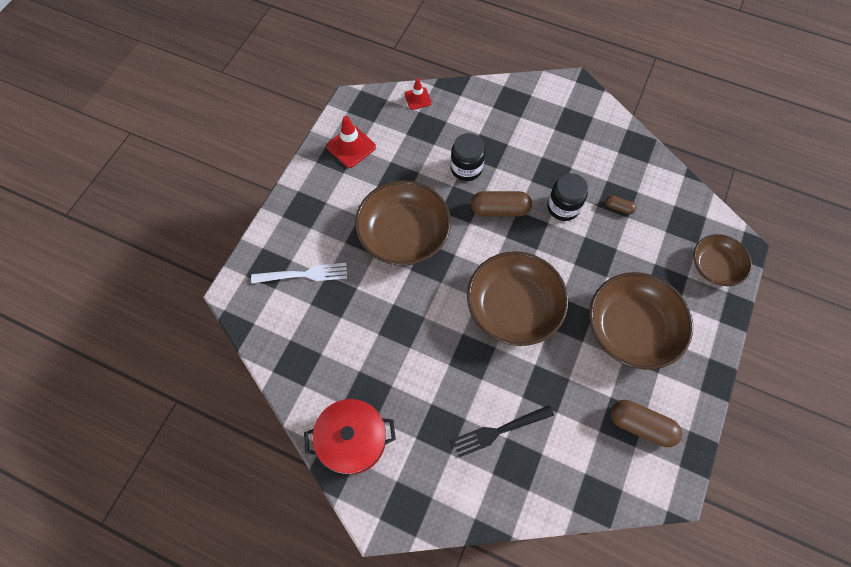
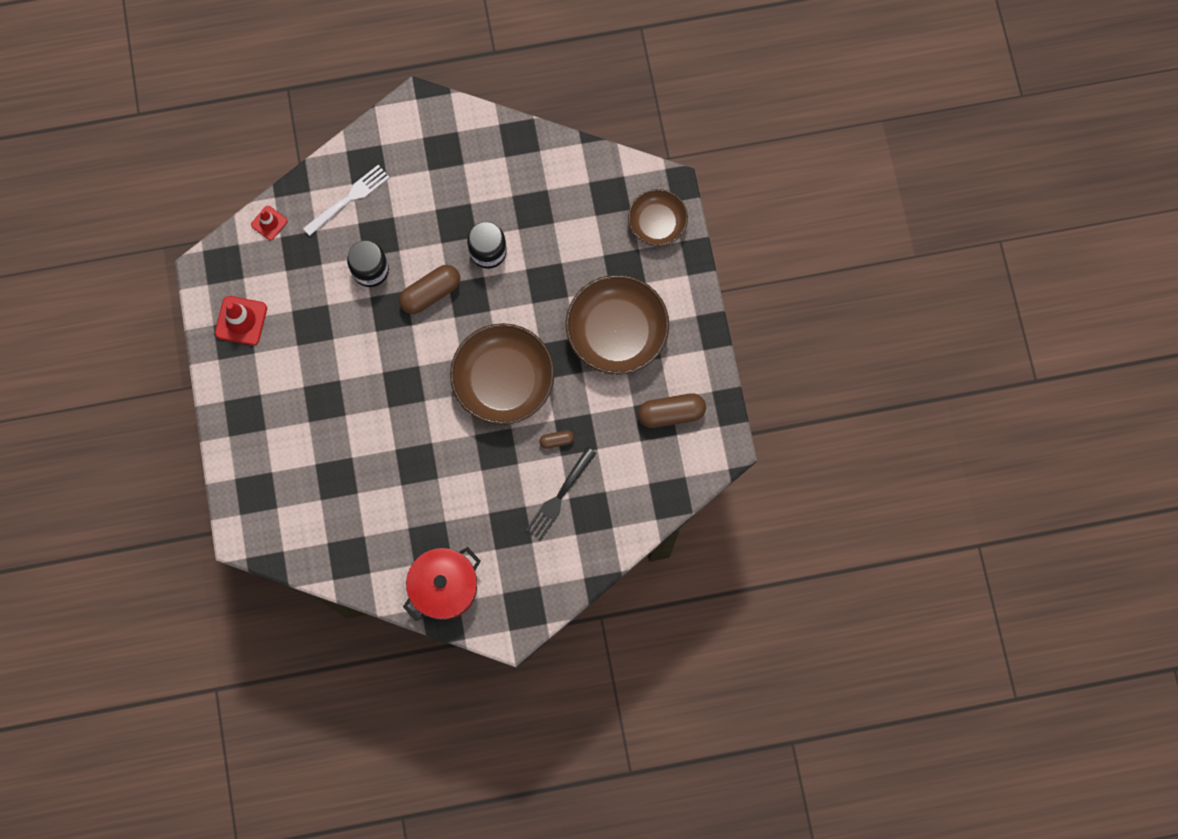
camera: 35 degrees left, 10 degrees up
(303, 274) = (293, 477): white fork -> white fork (349, 199)
(404, 234) = (358, 377): brown bowl -> none
(618, 207) = (539, 218): brown capsule -> brown capsule (556, 440)

